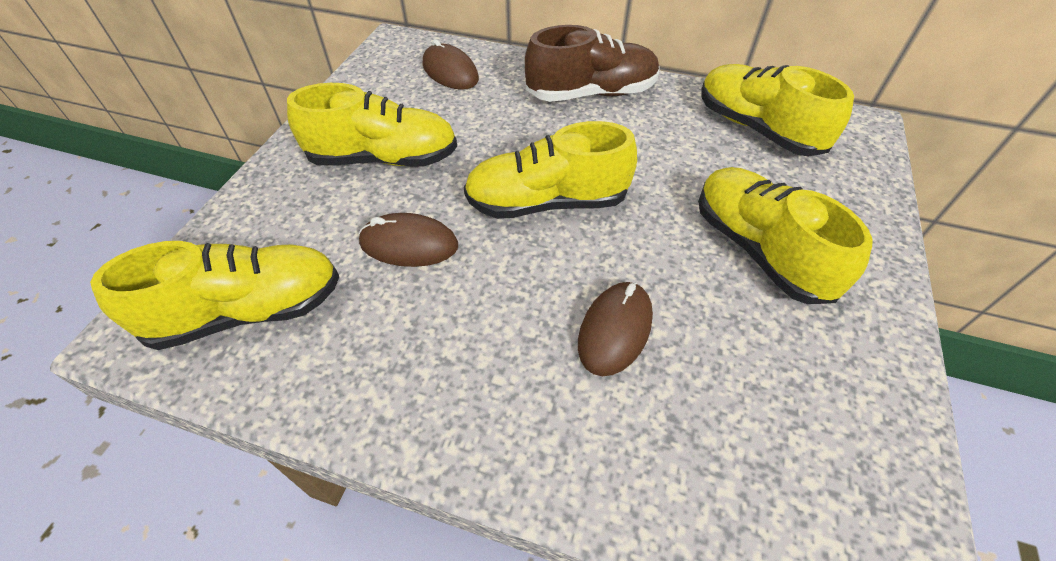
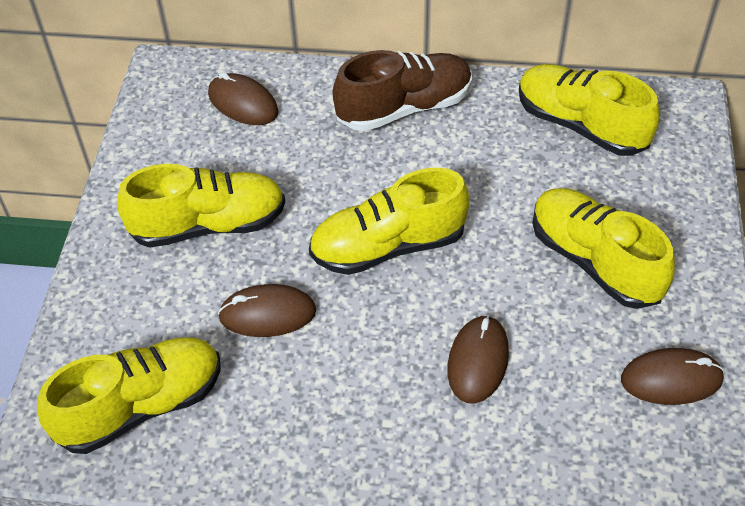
camera: 10 degrees left, 0 degrees up
(840, 392) = (671, 379): none -> brown mouse

